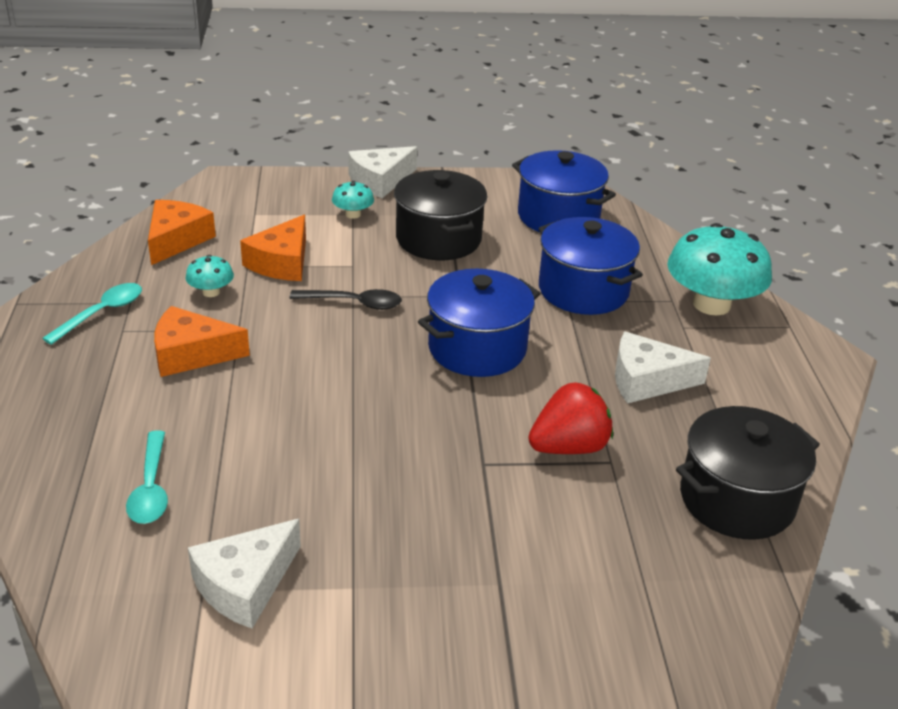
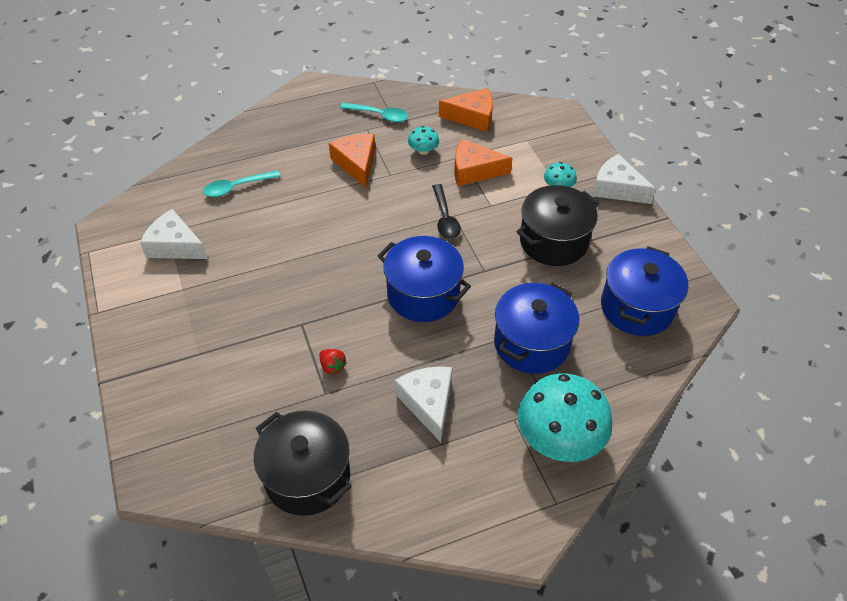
camera: 75 degrees right, 15 degrees up
(569, 447) = (332, 366): red strawberry -> red strawberry, size x0.51

